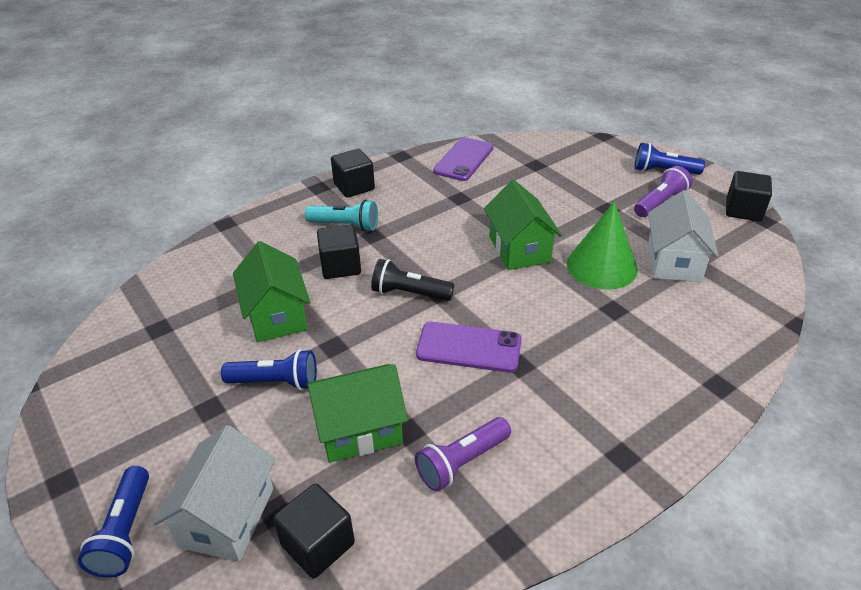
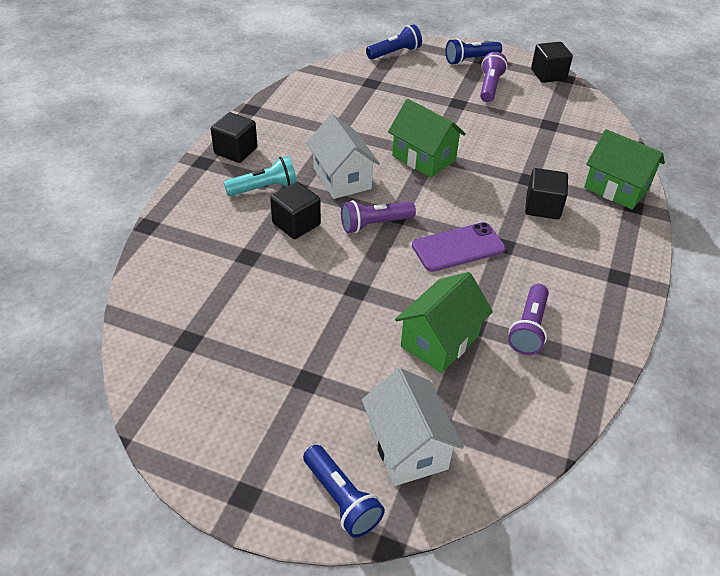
camera: 35 degrees left, 5 degrees up
(276, 316) = (284, 286): green house -> green house (616, 188)
(276, 382) = (340, 336): blue flashlight -> blue flashlight (395, 53)
(318, 544) = (489, 429): black cube -> black cube (542, 207)
(409, 293) = (374, 224): black flashlight -> purple flashlight
(463, 159) = (308, 96): purple phone -> none
(601, 266) = (493, 150): green cone -> none
(674, 262) = (537, 129): white house -> white house (342, 178)

